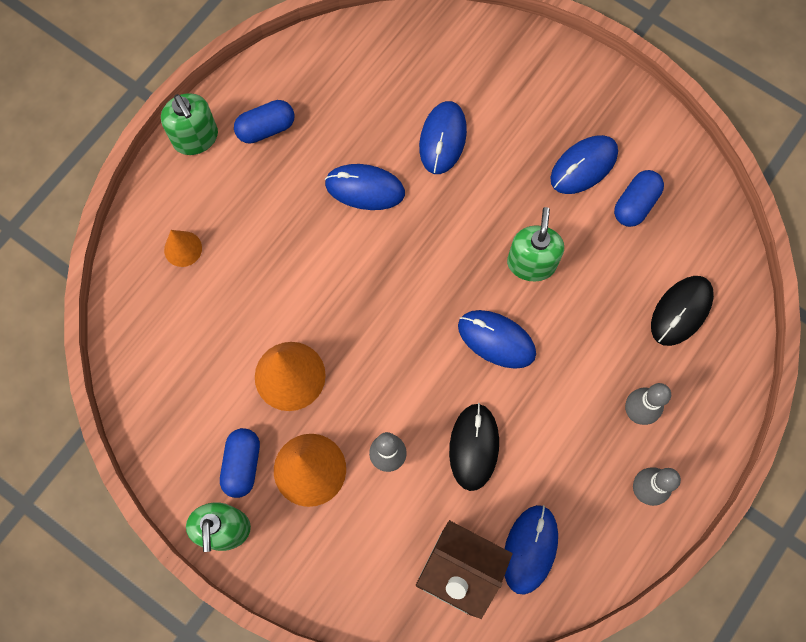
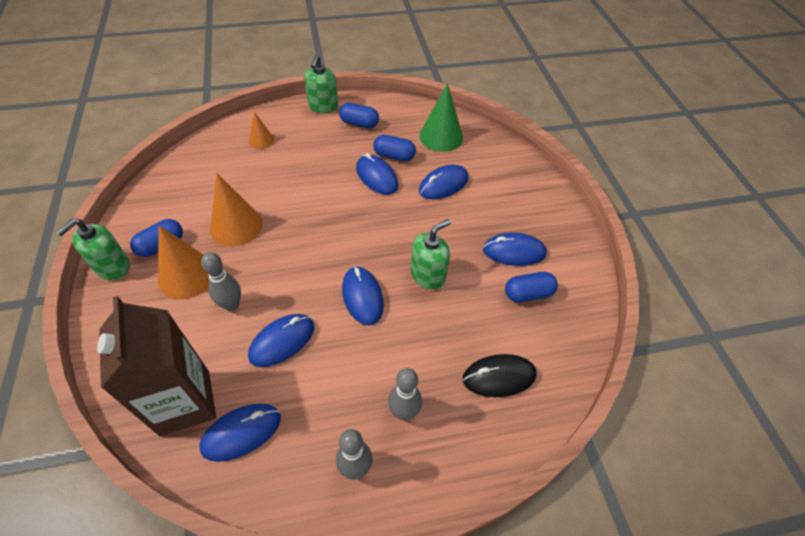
camera: 40 degrees right, 20 degrees down
(354, 143) = (394, 156): none -> blue capsule
(376, 71) = (441, 136): none -> green cone
(473, 447) = (282, 341): black mouse -> blue mouse

